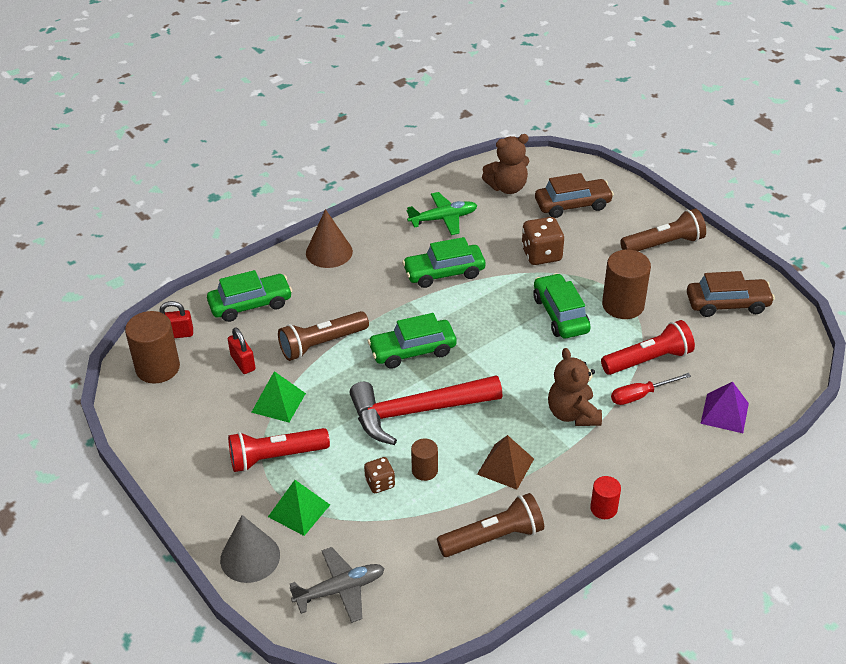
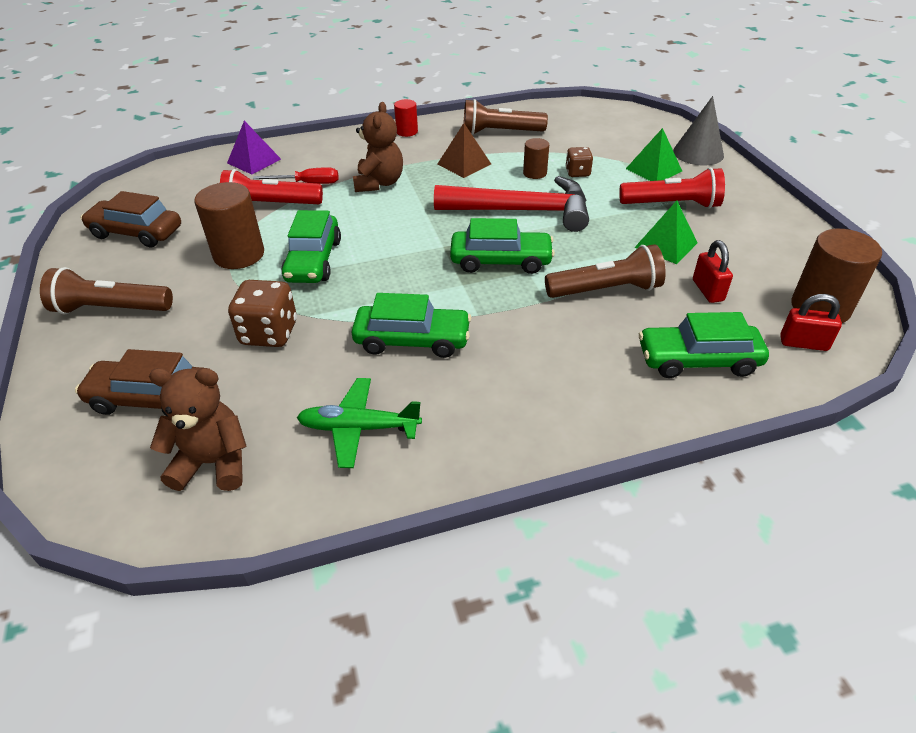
camera: 160 degrees left, 0 degrees up
(329, 252) = (565, 415): brown cone -> none
(340, 590) = (627, 129): grey plane -> none

